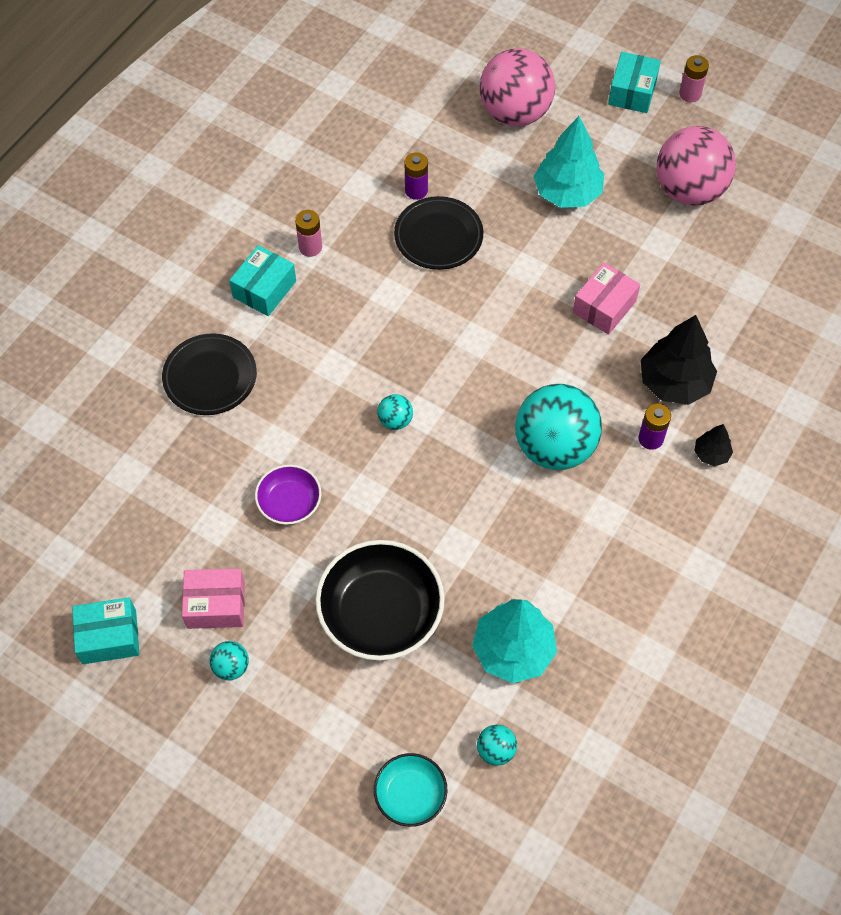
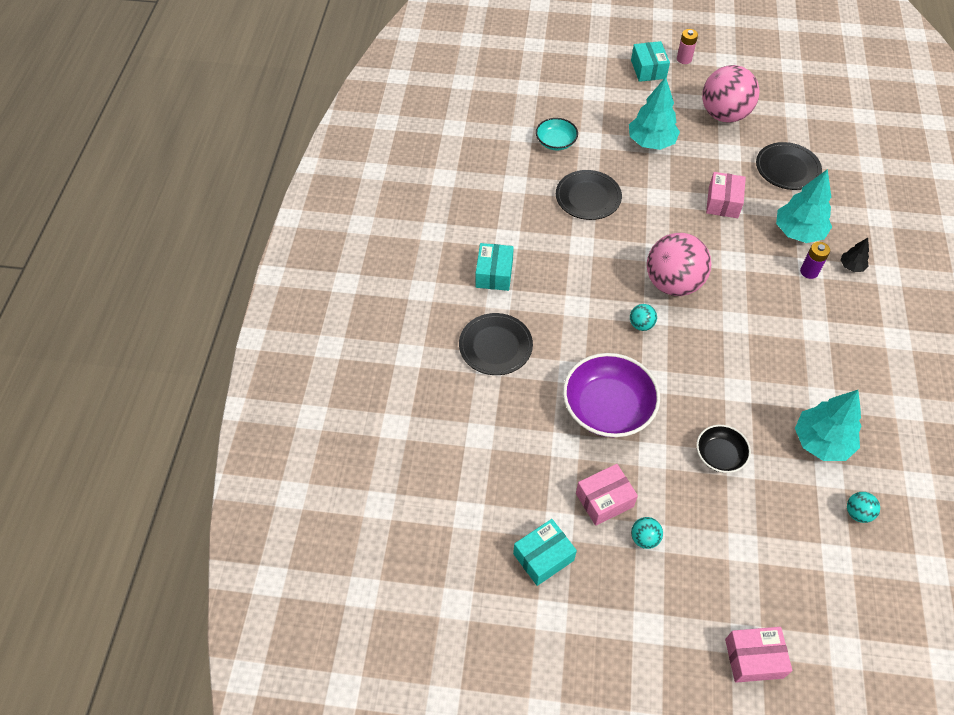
camera: 25 degrees left, 5 degrees down
(261, 850) = (754, 658): none -> pink box
(289, 502) = (607, 408): purple bowl -> purple bowl, size x1.84
(310, 247) = (507, 235): pink battery -> none
(381, 613) = (719, 455): black bowl -> black bowl, size x0.54
(410, 795) = (825, 570): turquoise bowl -> turquoise bowl (556, 142)
(416, 190) = (553, 174): purple battery -> none
(515, 113) = (584, 106): pink ball -> pink ball (673, 283)
(554, 447) = (754, 300): turquoise ball -> none
(674, 383) = (798, 232): black tree -> turquoise tree
(720, 294) = (787, 169): none -> black plate

